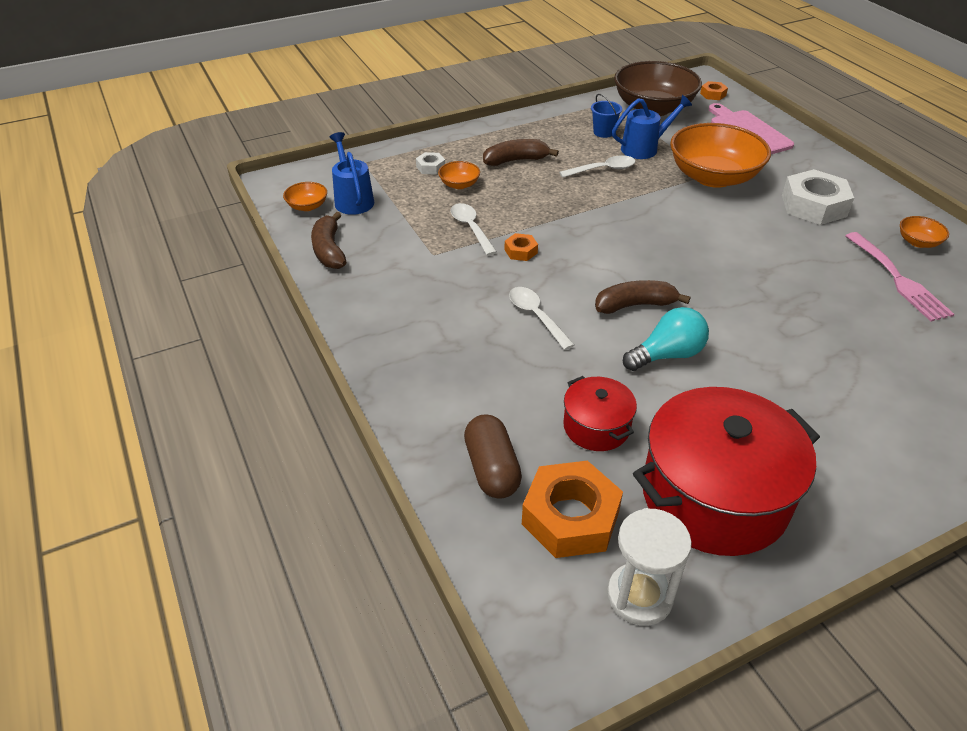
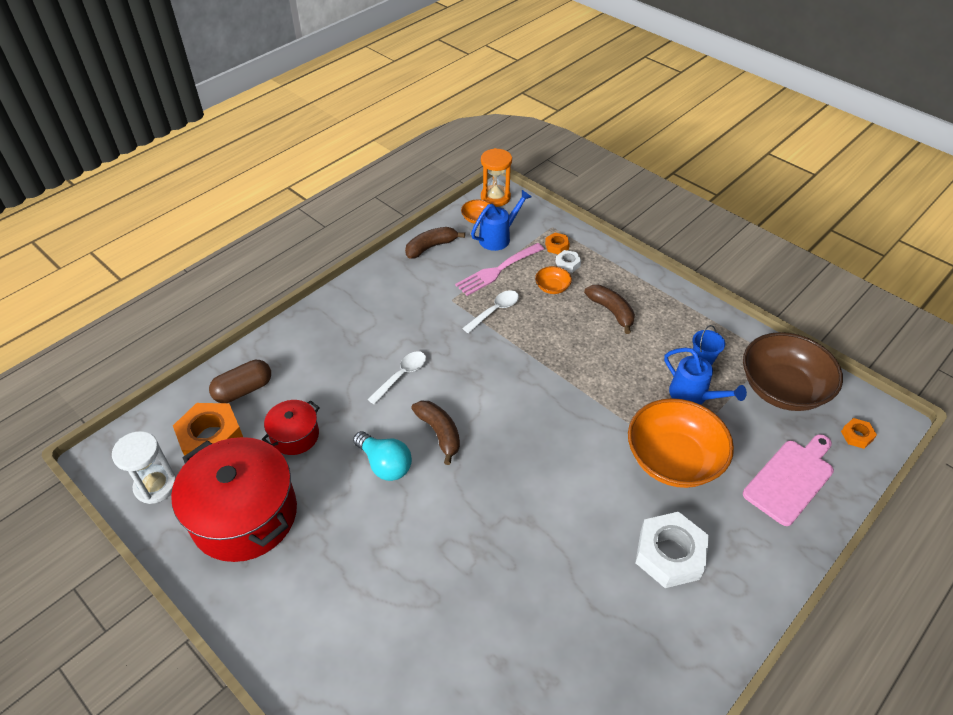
camera: 70 degrees right, 5 degrees up
(280, 186) = (495, 197): none -> orange hourglass
(521, 251) = (478, 347): orange nut -> orange nut (557, 246)
(603, 169) = (633, 373): white spoon -> none
(898, 280) = (568, 641): pink fork -> pink fork (497, 271)
(918, 242) = (651, 662): orange bowl -> none

